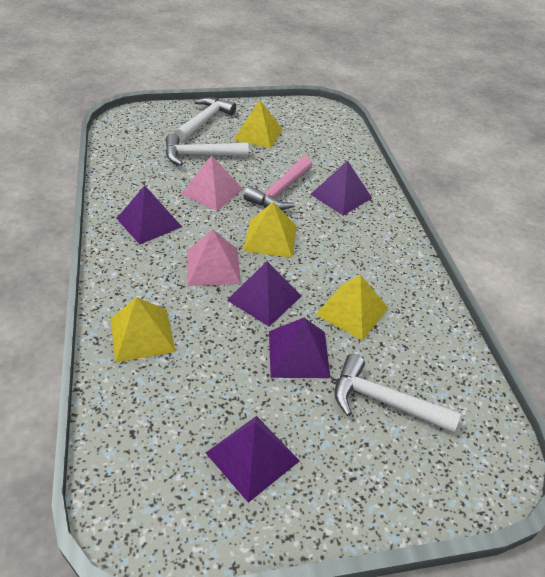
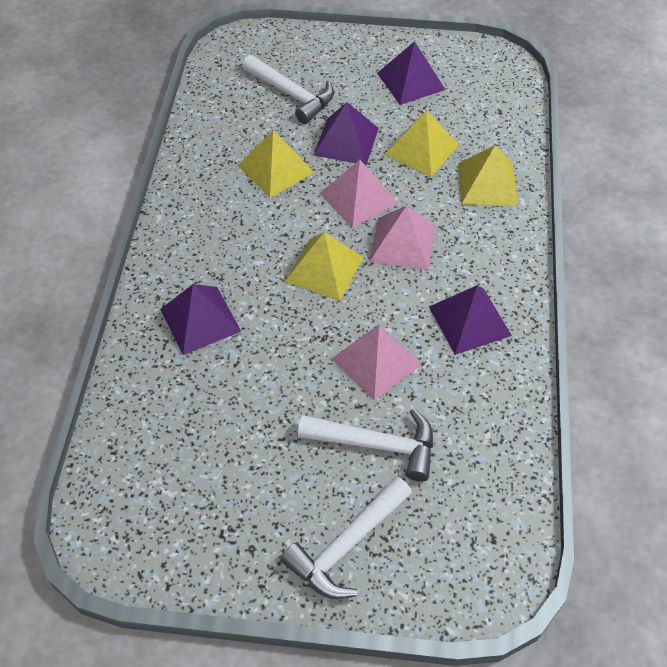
camera: 160 degrees left, 10 degrees up
(258, 134) = (264, 485): yellow pyramid -> yellow pyramid (422, 149)
(264, 298) = (358, 198): purple pyramid -> pink pyramid
(280, 192) = (281, 342): pink hammer -> none

